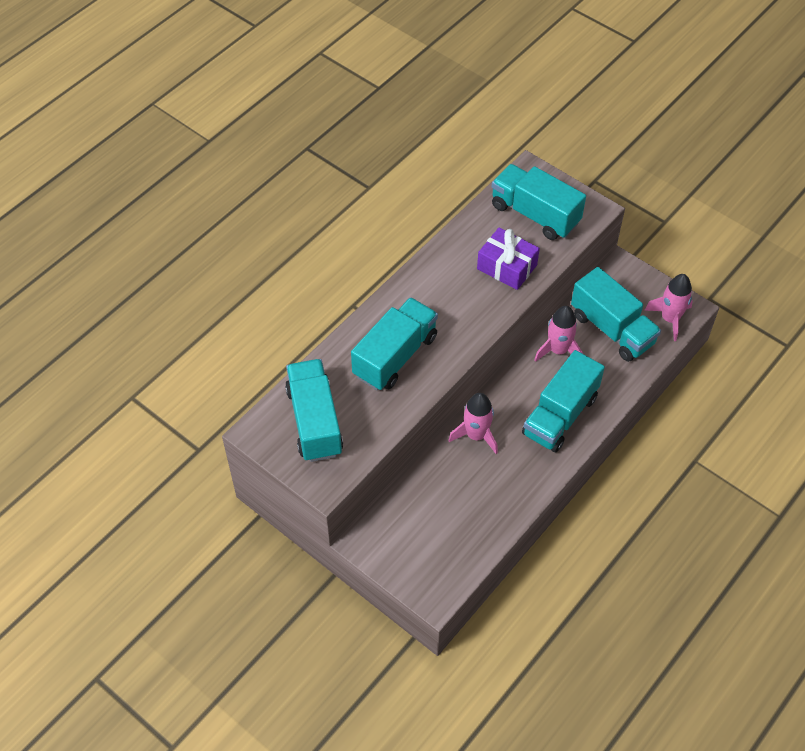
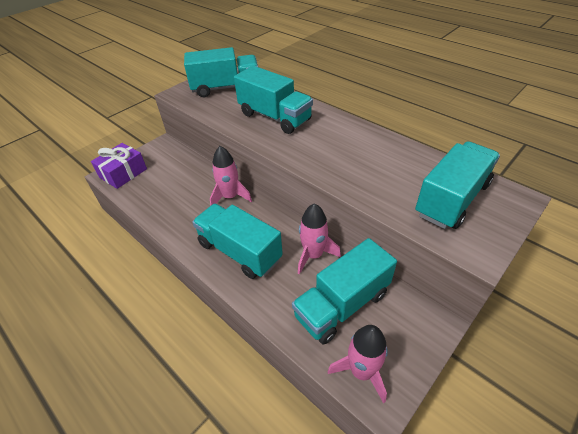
camera: 95 degrees right, 10 degrees down
(507, 267) = (373, 177): purple gift -> purple gift (123, 173)

